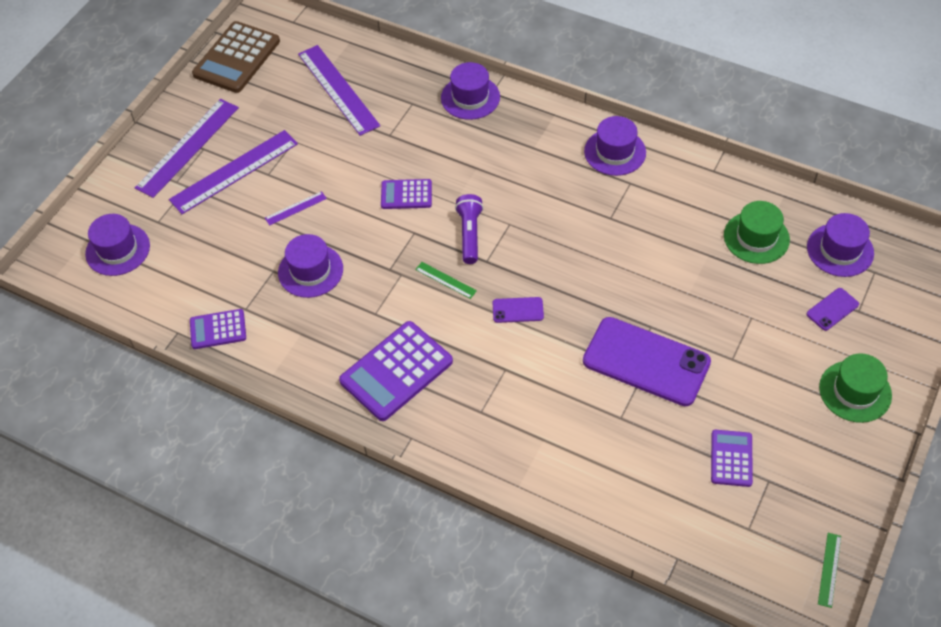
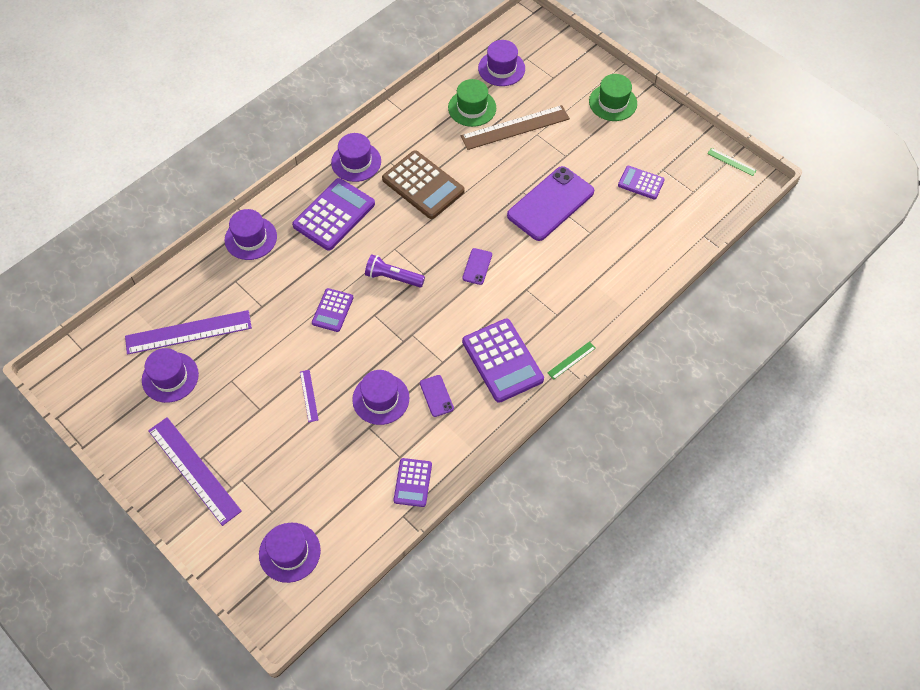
camera: 75 degrees left, 5 degrees up
(234, 172) = (244, 436): purple ruler -> none
(236, 58) = (102, 406): brown calculator -> brown calculator (423, 185)
(283, 94) = (170, 377): none -> purple hat
(445, 280) = (430, 305): green ruler -> green ruler (571, 360)
(531, 156) = (334, 215): none -> purple calculator
(749, 291) = (515, 127): none -> brown ruler
(832, 309) = (547, 90): purple phone -> purple phone (436, 396)

